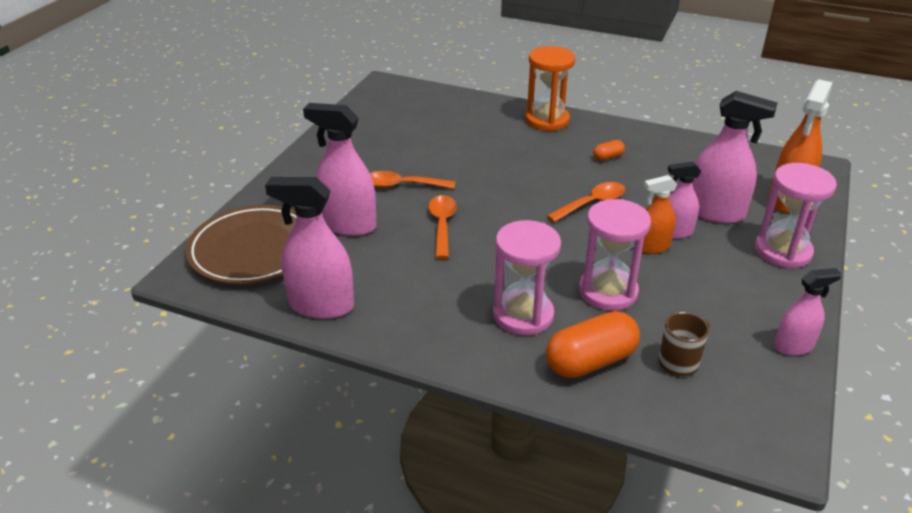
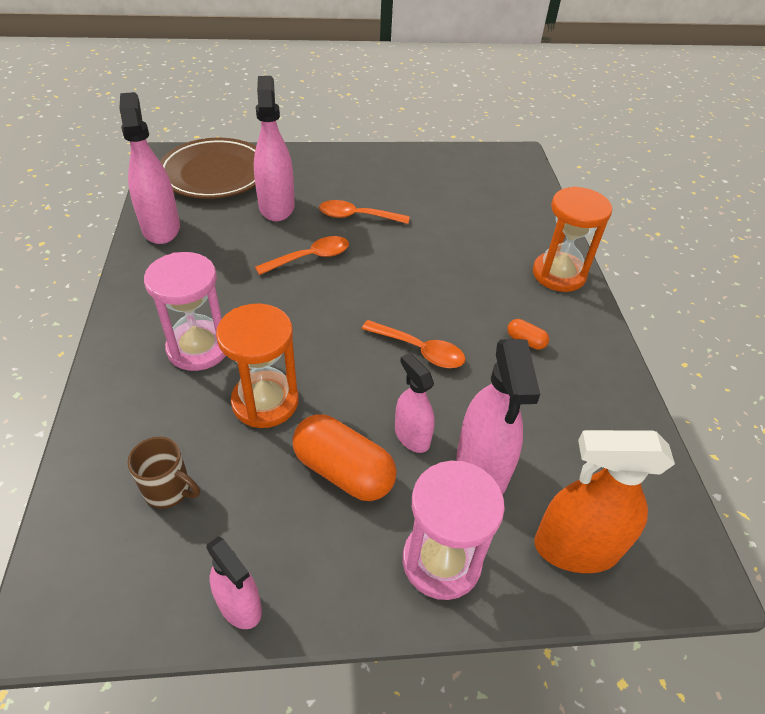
camera: 60 degrees right, 10 degrees up
(402, 185) = (357, 216): orange spoon -> orange spoon turned 60 degrees counterclockwise
(590, 361) = (146, 415): orange capsule -> orange capsule (343, 471)
(608, 291) = (265, 401): pink hourglass -> orange hourglass
(652, 247) = (368, 421): orange spray bottle -> none

